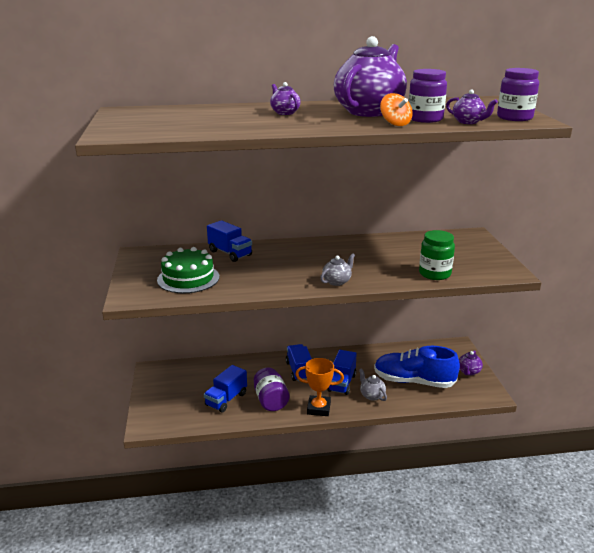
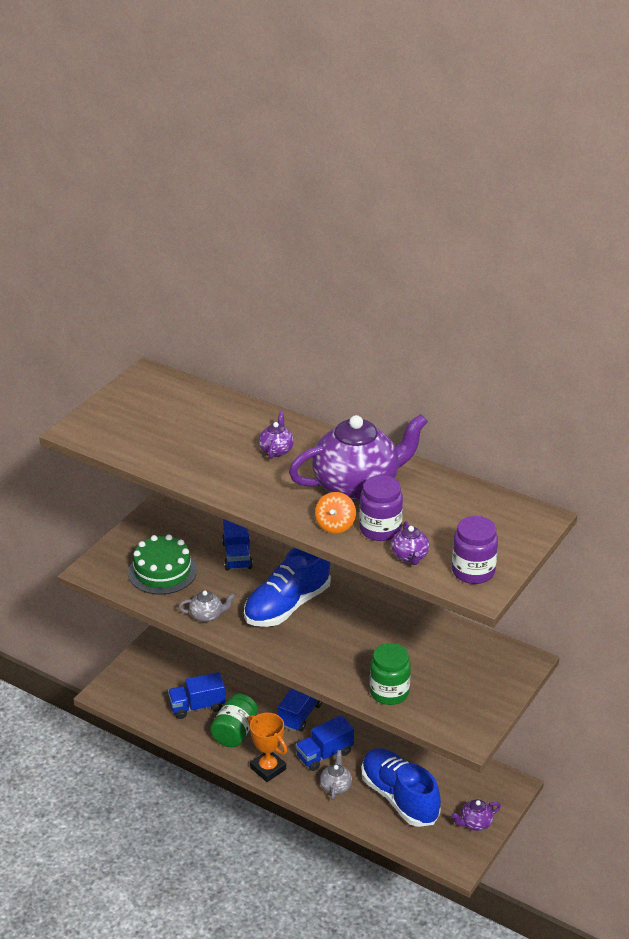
camera: 40 degrees right, 10 degrees up
(271, 400) = (235, 732): purple jar -> green jar
(303, 262) = (287, 605): none -> blue shoe
(337, 281) = (283, 649): grey teapot -> grey teapot (207, 616)

